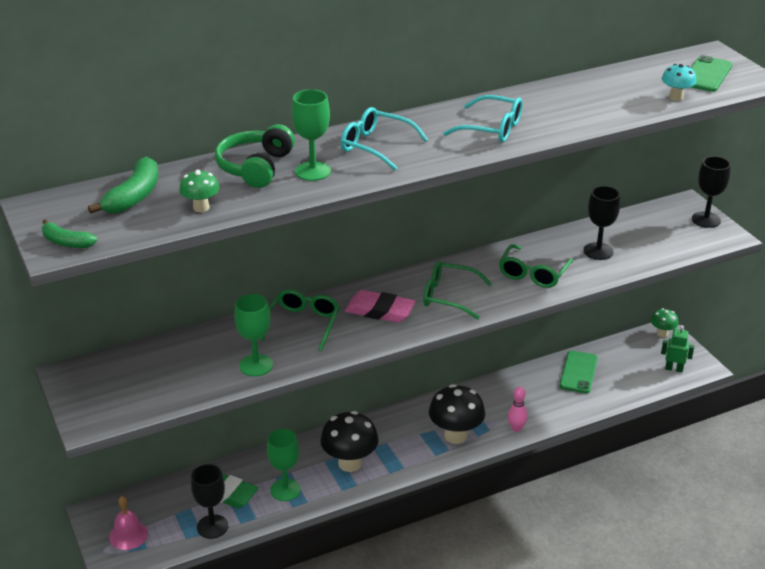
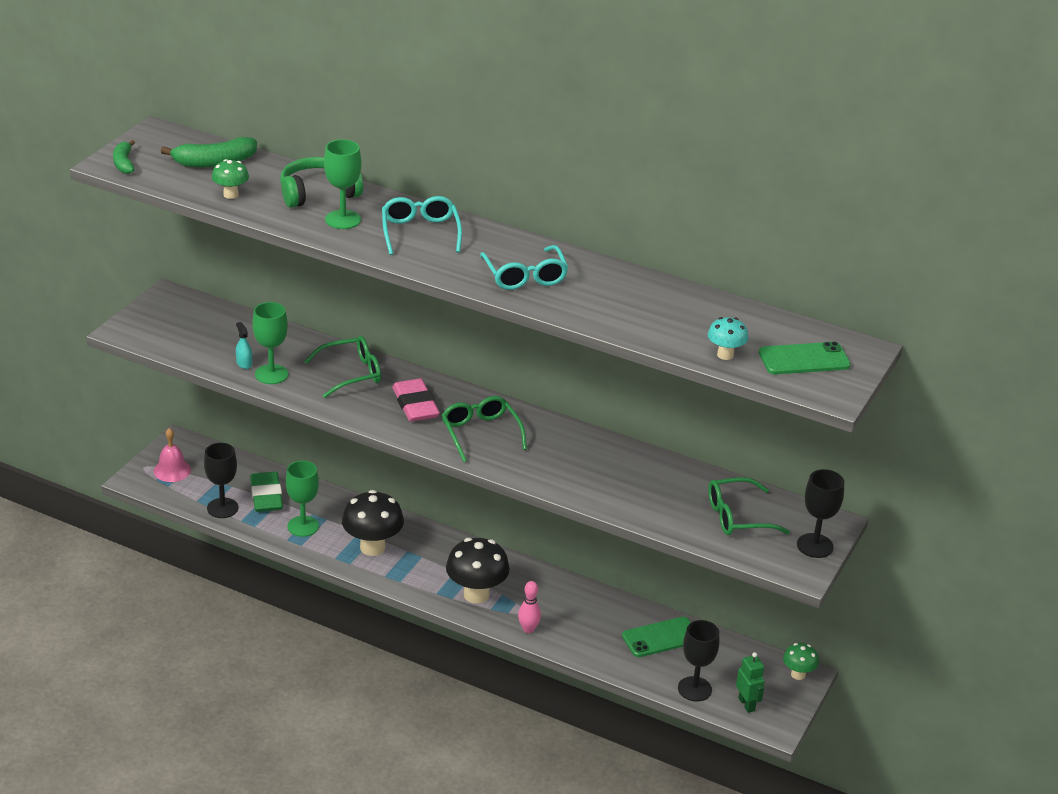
camera: 50 degrees right, 0 degrees up
(222, 373) = (244, 363): none -> turquoise spray bottle
(533, 274) = (575, 468): green glasses -> green glasses (738, 517)
(598, 251) = (663, 494): black goblet -> black goblet (694, 689)

